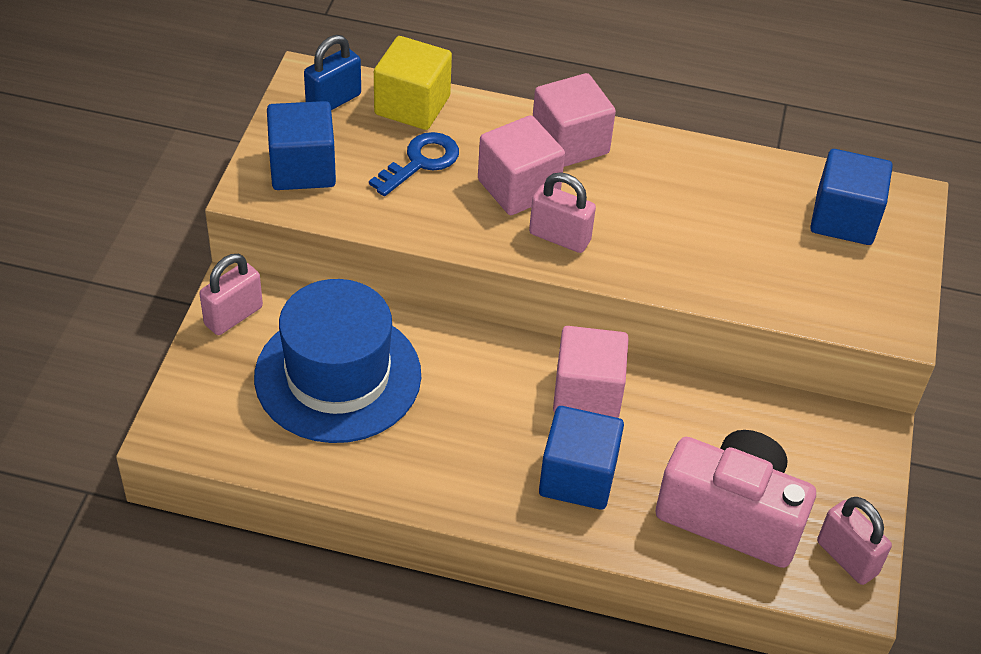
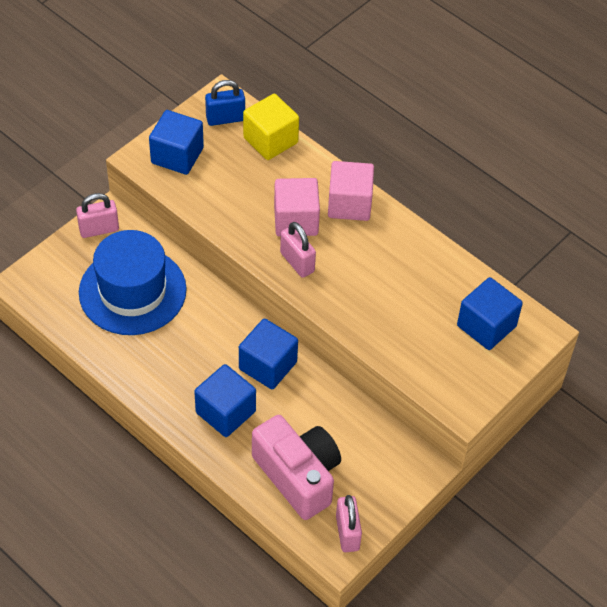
camera: 30 degrees right, 5 degrees up
(421, 162) = (249, 179): blue key -> none
(587, 393) = (268, 365): pink cube -> blue cube

